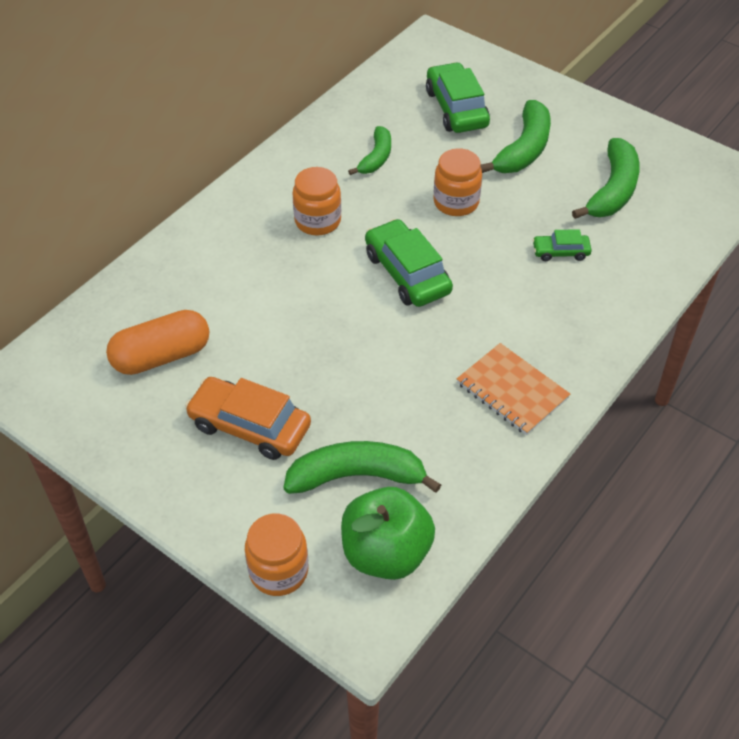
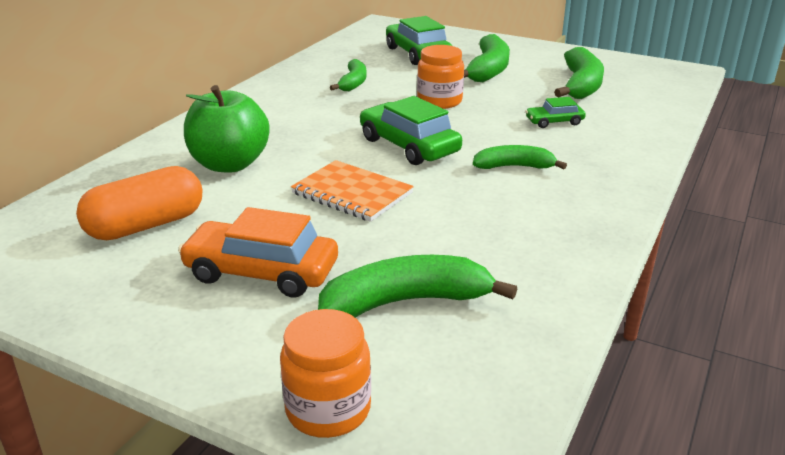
camera: 10 degrees left, 20 degrees down
(317, 221) = (306, 121): orange jar -> none
(386, 553) = (470, 371): green apple -> green apple (229, 164)
(497, 318) = (514, 166): none -> green banana
(512, 390) = (556, 215): orange notebook -> orange notebook (352, 193)

